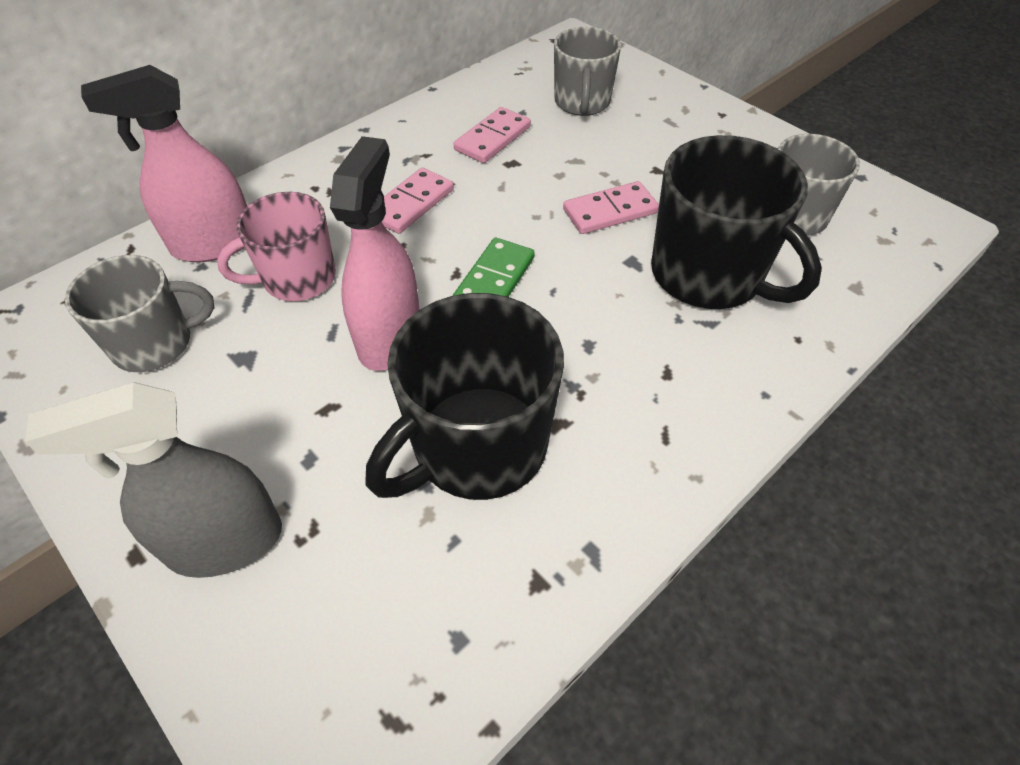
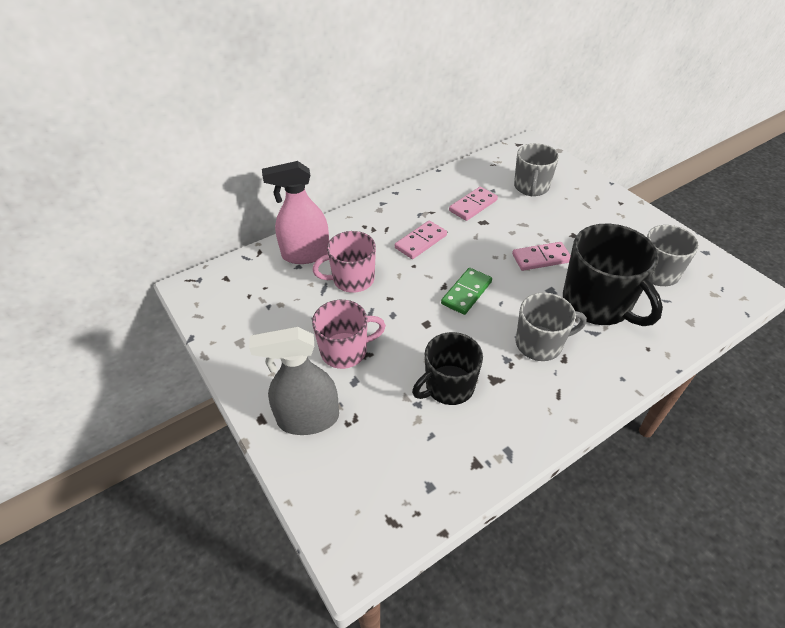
camera: 10 degrees right, 5 degrees down
(155, 344) = (272, 308): grey mug -> grey mug (540, 344)
(290, 406) = (345, 351): none -> pink mug
(389, 337) = (403, 319): pink spray bottle -> none
(477, 446) = (448, 386): black mug -> black mug, size x0.65

